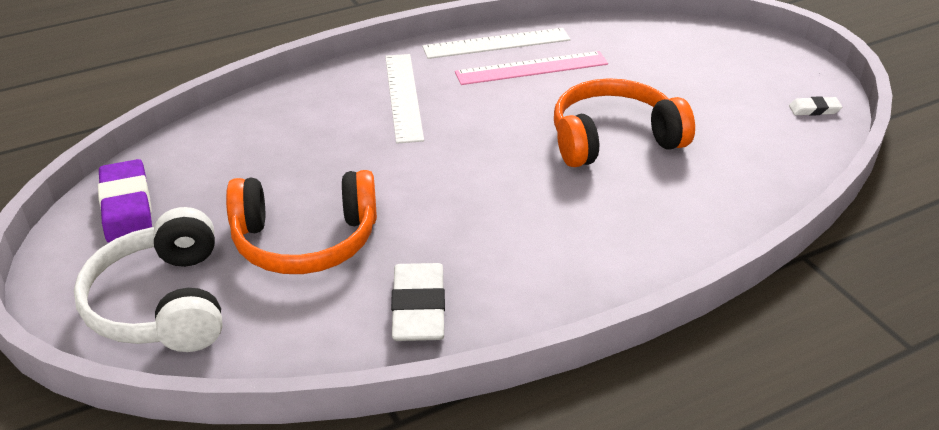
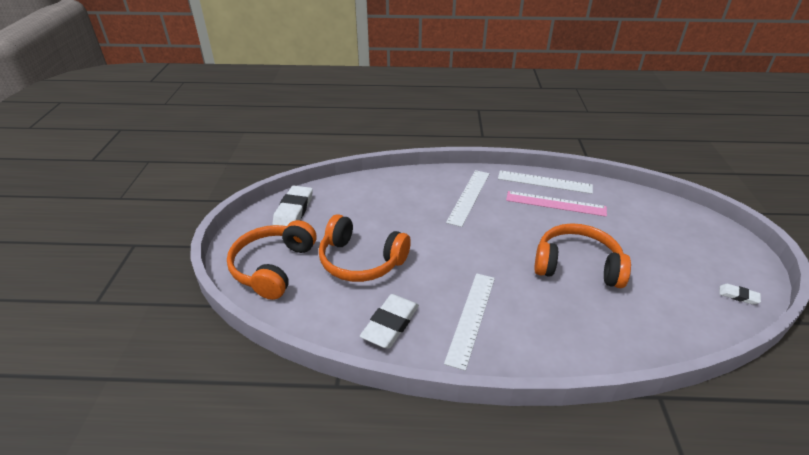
camera: 30 degrees right, 0 degrees up
(127, 207) = (293, 210): purple eraser -> white eraser
(162, 303) = (273, 267): white headphones -> orange headphones
(525, 255) = (471, 318): none -> white ruler

